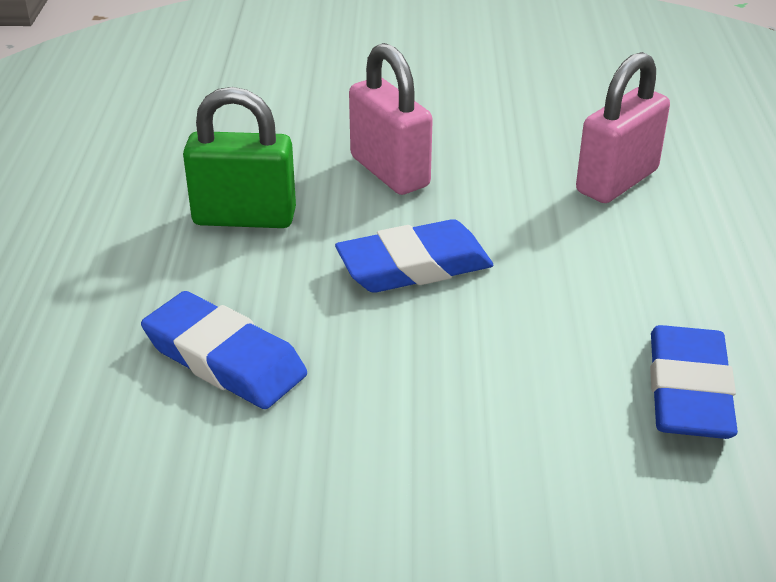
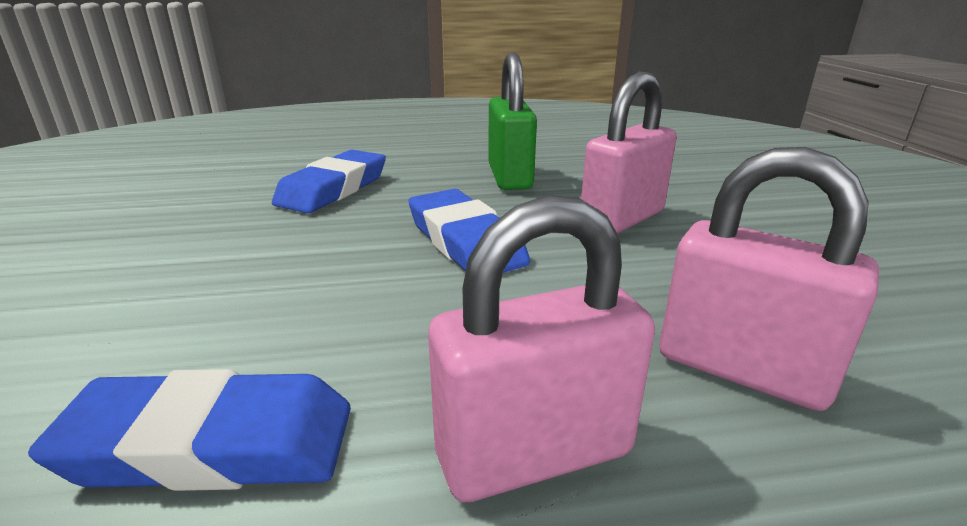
camera: 80 degrees right, 10 degrees down
(688, 267) = (534, 453): none -> pink padlock

